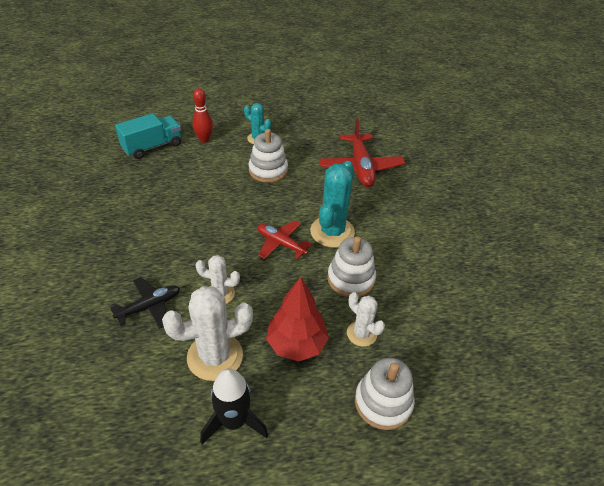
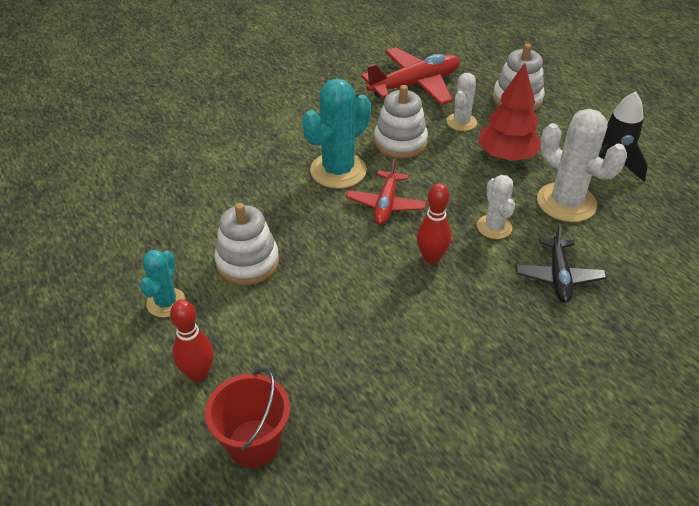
camera: 110 degrees left, 0 degrees up
(149, 307) = (558, 276): black plane -> black plane turned 120 degrees counterclockwise
(152, 147) = (254, 443): turquoise truck -> red bucket
(216, 247) = (431, 258): none -> red bowling pin
(332, 232) = (338, 170): turquoise cactus -> turquoise cactus turned 45 degrees counterclockwise
(360, 167) = (195, 175): red plane -> red plane (414, 85)

